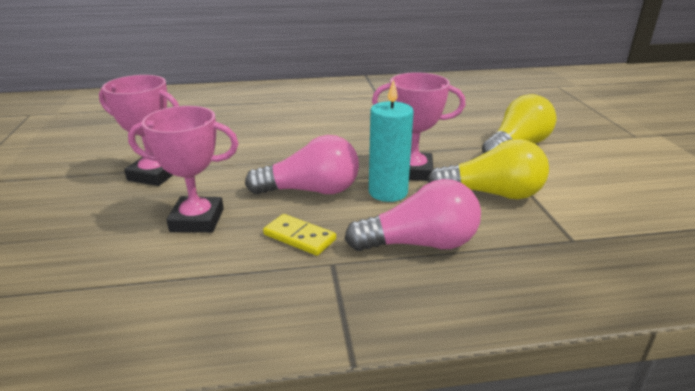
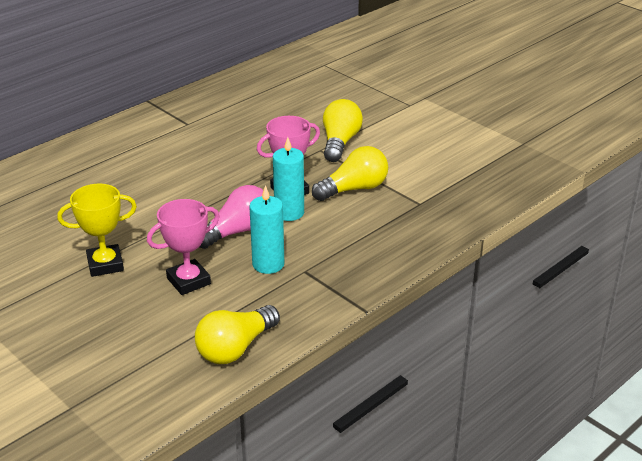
camera: 35 degrees left, 5 degrees up
(125, 327) = (235, 348): none -> yellow light bulb
(154, 175) = (105, 264): pink trophy -> yellow trophy
(299, 237) = (268, 264): yellow domino -> turquoise candle
(420, 244) = (341, 239): pink light bulb -> none

